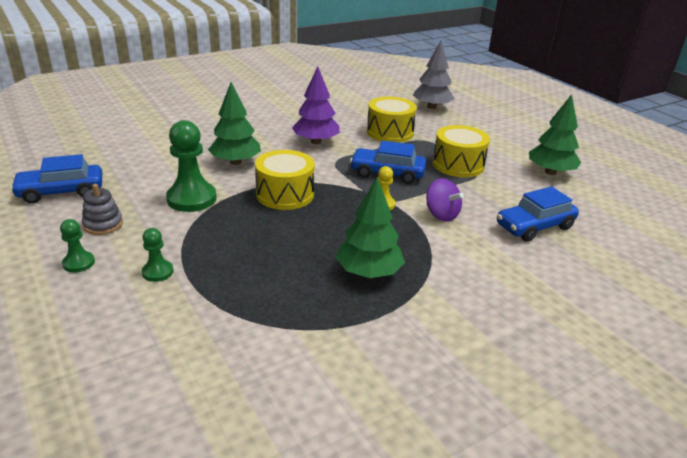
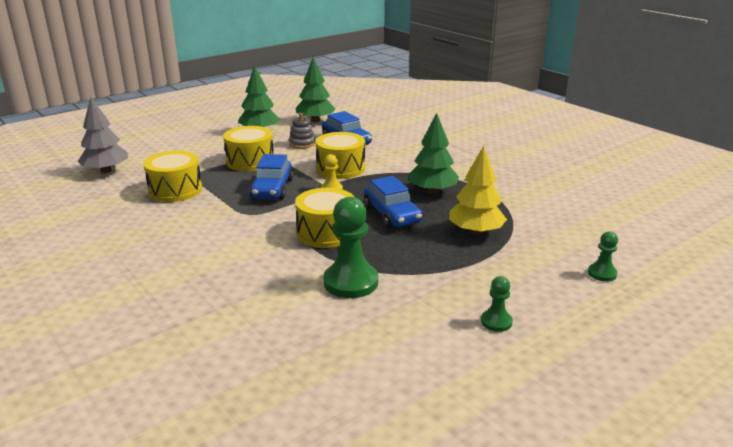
camera: 95 degrees left, 5 degrees down
(61, 192) = (363, 384): blue car -> blue car (392, 214)
(103, 224) = (424, 327): grey stacking toy -> grey stacking toy (302, 143)
(157, 272) = (483, 275): green pawn -> green pawn (602, 273)
(236, 162) = (257, 269): green tree -> green tree (315, 121)
(251, 286) = (475, 232): none -> yellow tree
(316, 141) = (199, 227): purple tree -> none
(441, 215) = (340, 168): purple spinning top -> yellow drum

